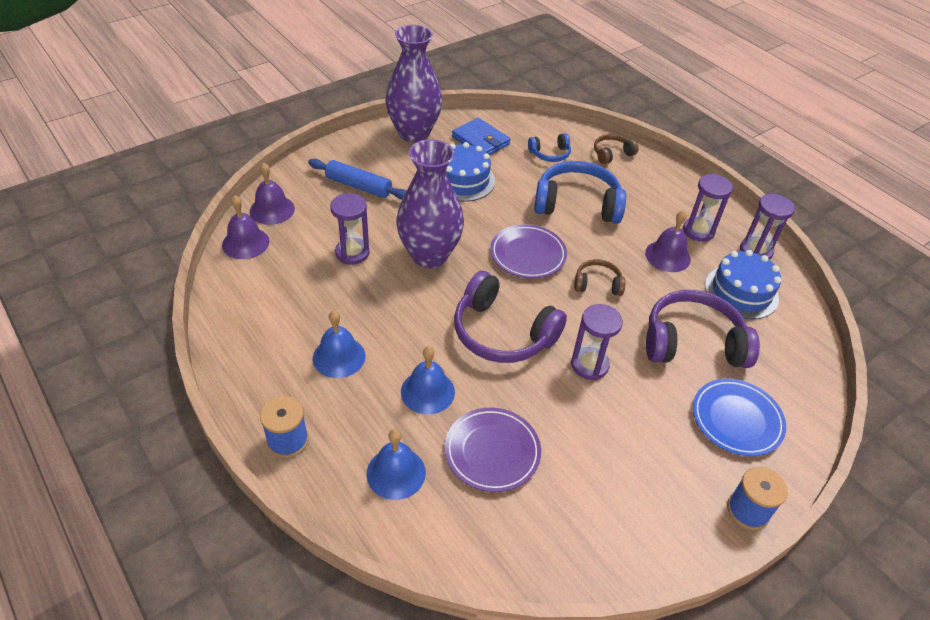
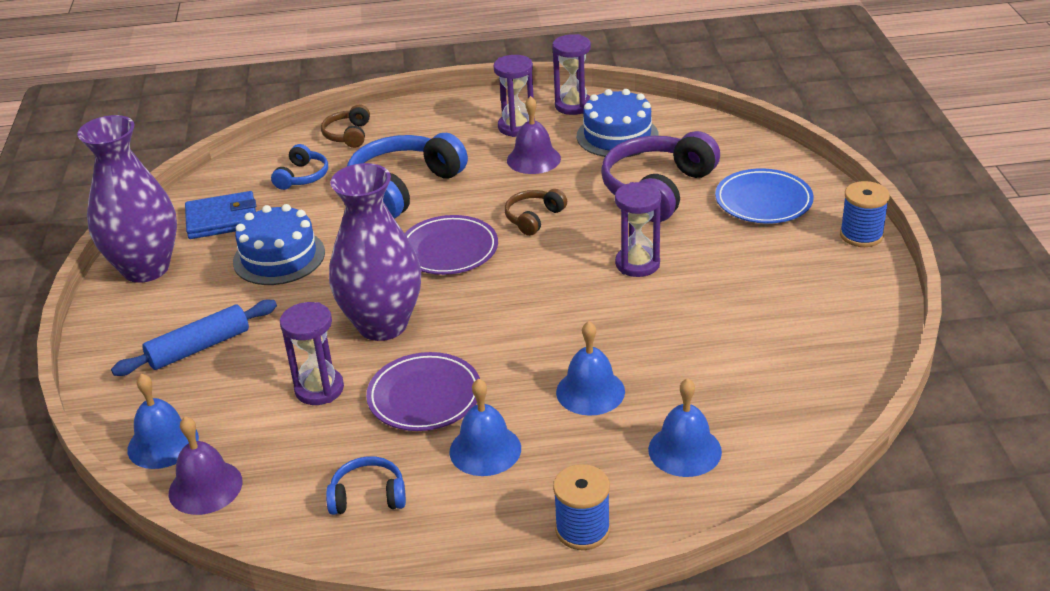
camera: 55 degrees left, 10 degrees down
(270, 317) = (368, 496): none -> blue headphones
(272, 210) = (163, 443): purple bell -> blue bell
(492, 452) = (702, 369): purple plate -> purple plate (424, 396)
(502, 333) = (549, 308): purple headphones -> none

